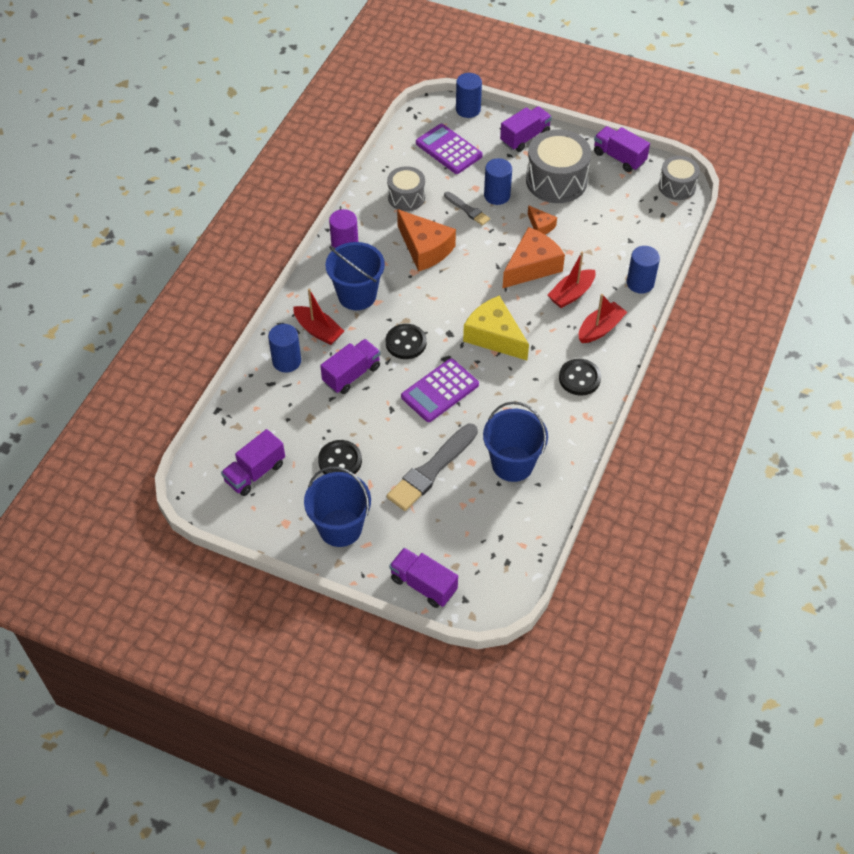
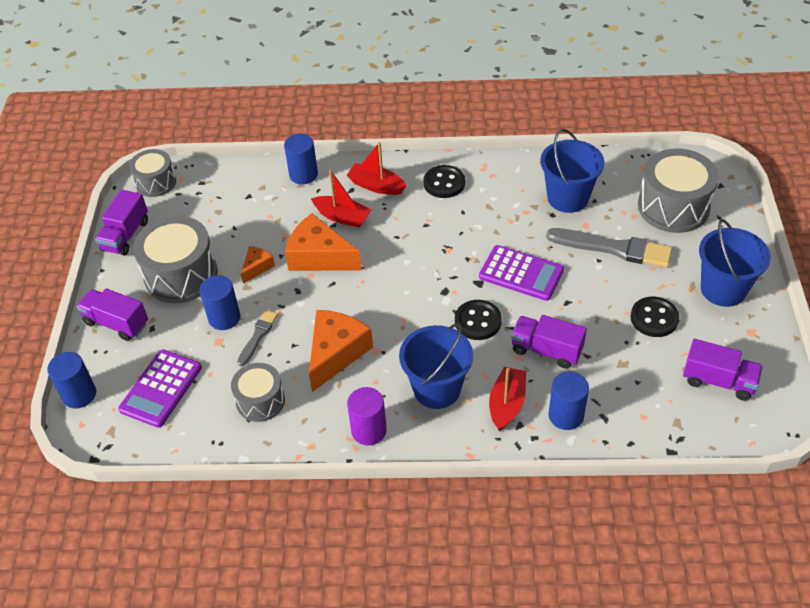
camera: 110 degrees left, 5 degrees down
(423, 585) = (729, 214): purple truck -> none
(457, 543) = (673, 207): none -> grey drum
(494, 336) = (428, 256): yellow cheese -> none

